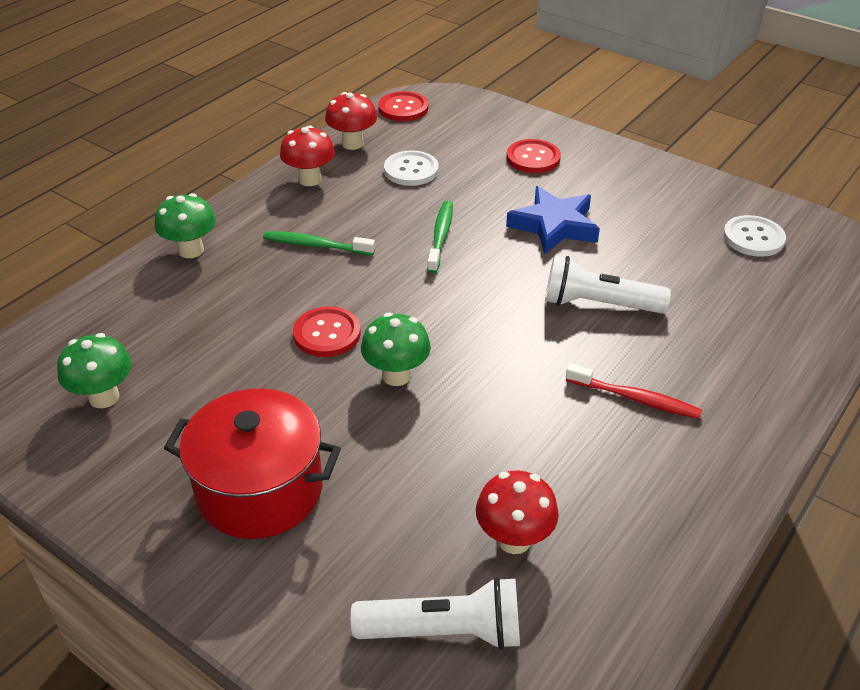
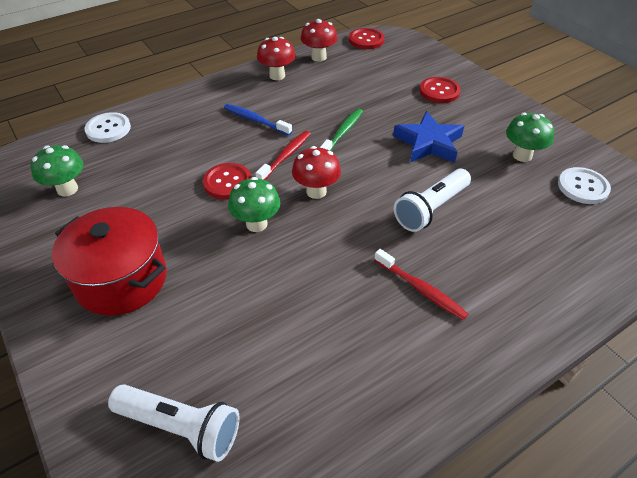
camera: 20 degrees right, 5 degrees up
(191, 250) = (176, 106): green mushroom -> green mushroom (522, 155)
(316, 245) = (255, 120): green toothbrush -> blue toothbrush
(384, 283) = (285, 156): none -> red toothbrush
(411, 170) = (348, 83): white button -> white button (108, 129)
(514, 539) = (269, 372): red mushroom -> red mushroom (316, 191)
(598, 304) = (431, 209): white flashlight -> white flashlight turned 75 degrees counterclockwise

